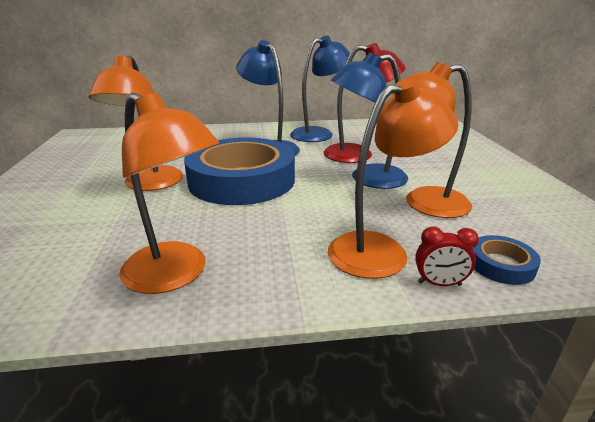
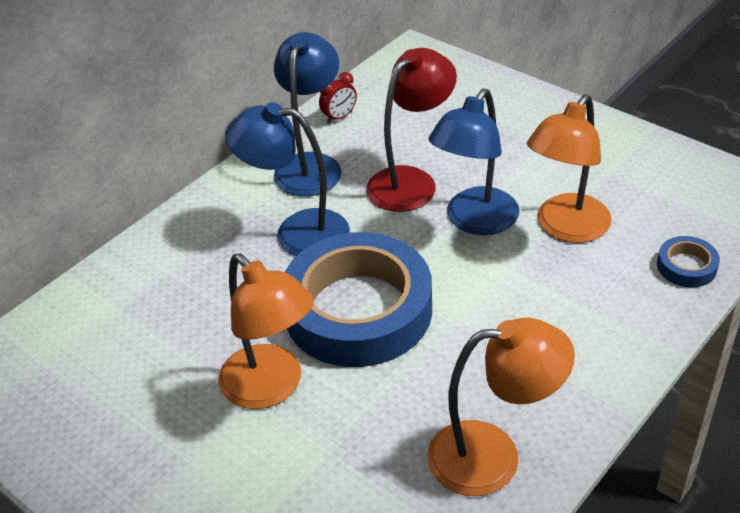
camera: 40 degrees left, 15 degrees up
(380, 249) = (597, 311): orange lamp -> none
(439, 284) = (670, 316): red clock -> red clock (339, 117)

